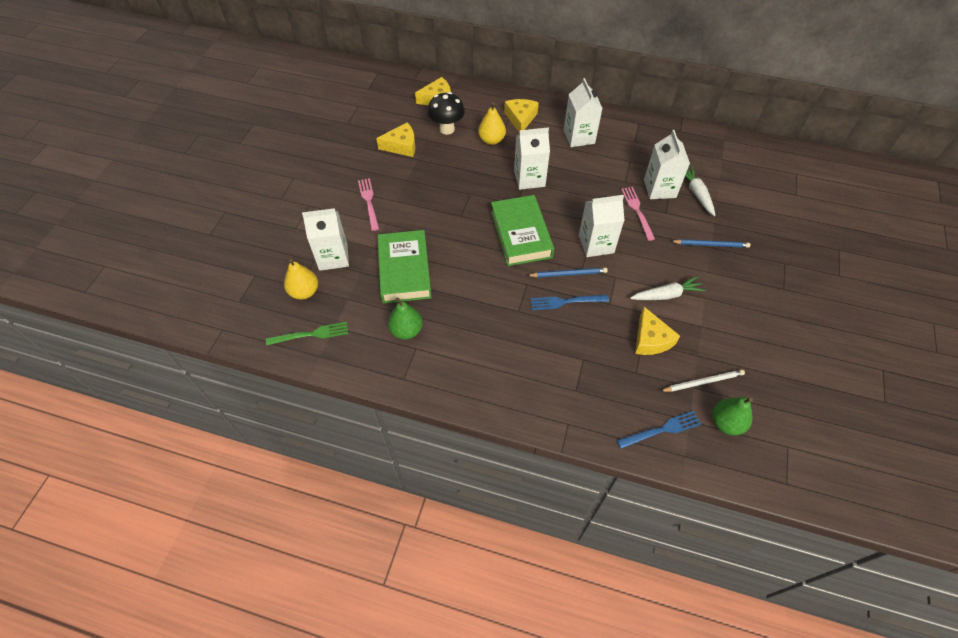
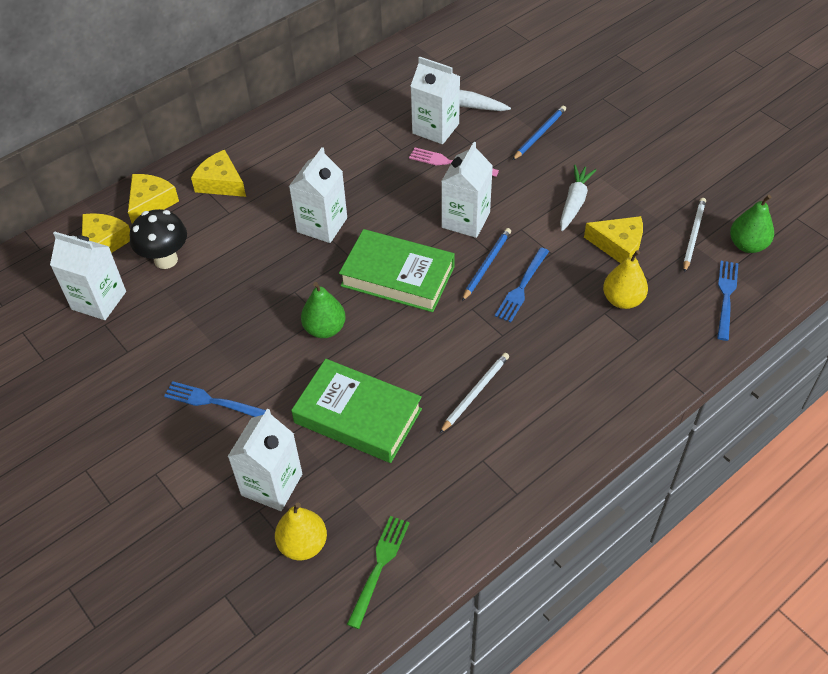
camera: 55 degrees left, 5 degrees down
(368, 202) = (212, 401): pink fork -> blue fork
(401, 146) = (148, 320): yellow cheese -> yellow cheese (151, 203)
(406, 330) = (450, 457): green pear -> green pear (324, 329)
(463, 319) = (475, 393): none -> white pencil
(491, 140) = (228, 227): yellow pear -> yellow pear (622, 300)
(579, 137) = (301, 149): white carton -> white carton (99, 300)

